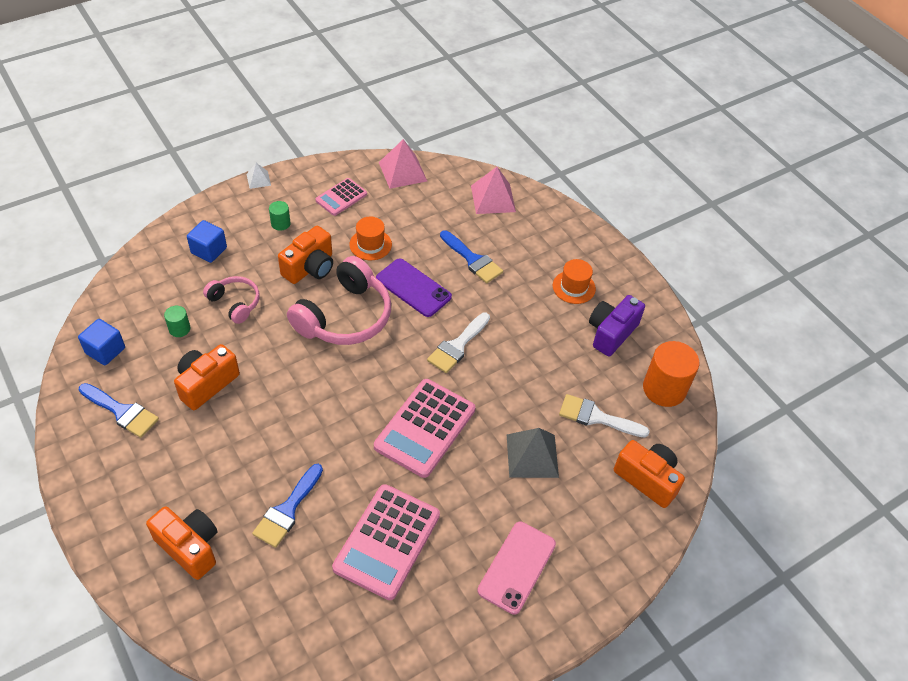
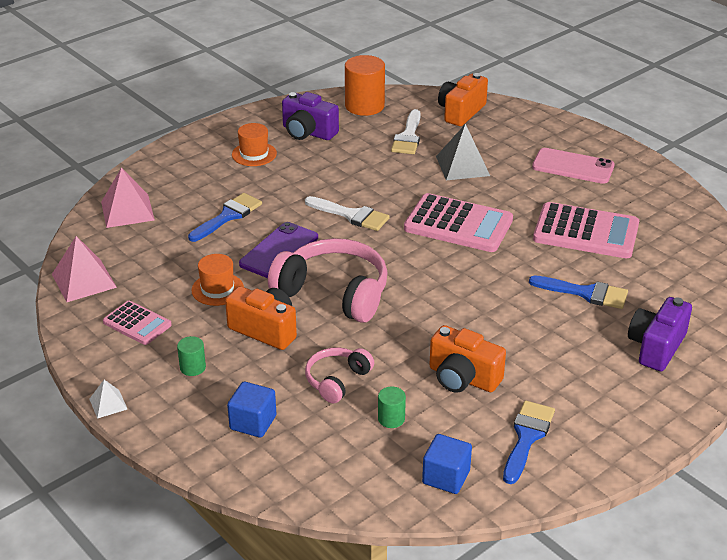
camera: 95 degrees left, 15 degrees down
(189, 547) = (656, 347): orange camera -> purple camera

